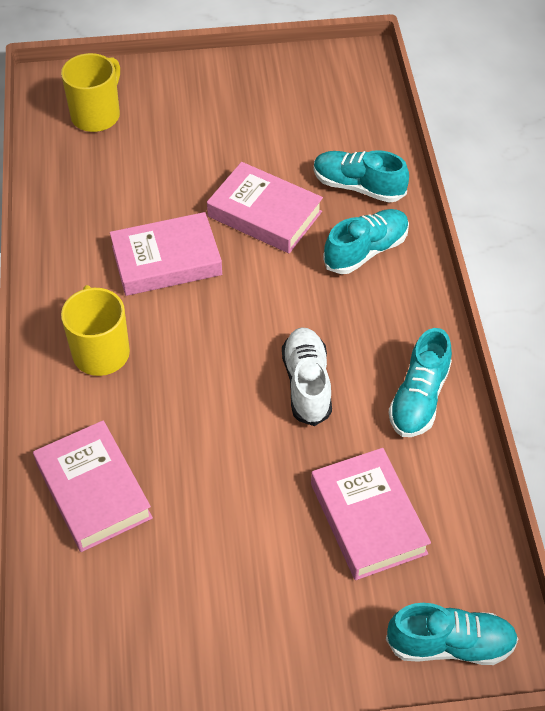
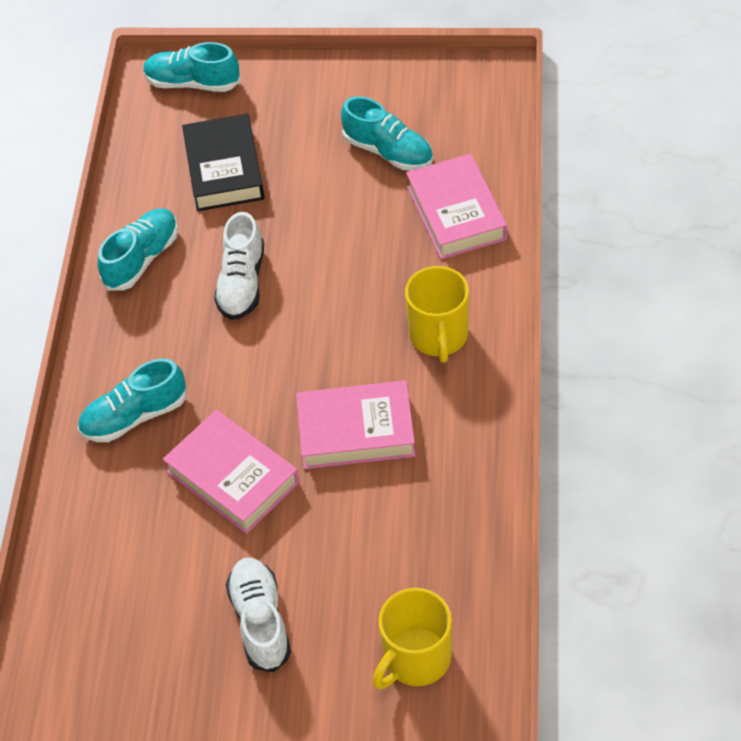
camera: 165 degrees left, 0 degrees up
(215, 124) = (260, 621): none -> white shoe
(358, 187) = (113, 501): turquoise shoe -> turquoise shoe (388, 152)
(368, 518) = (224, 169): pink book -> black book

